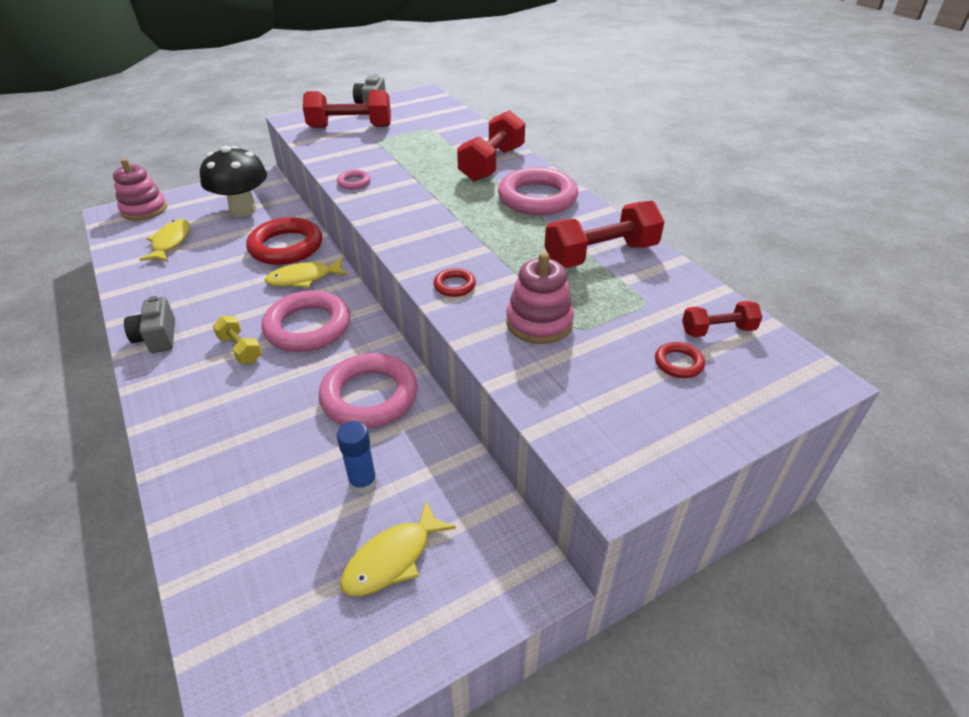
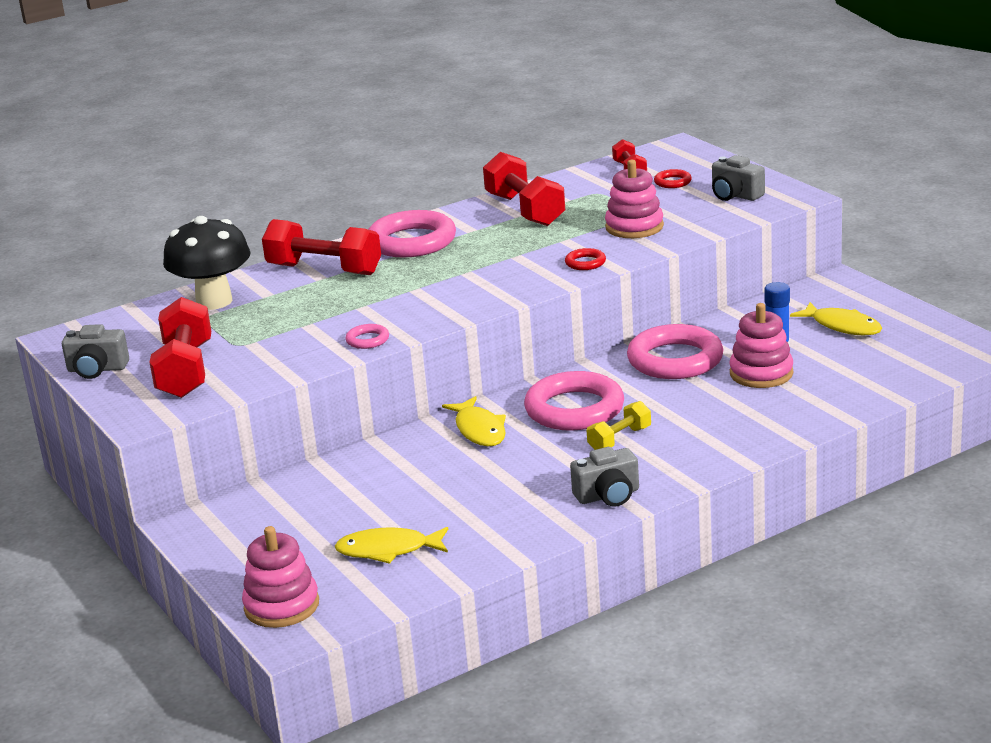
camera: 90 degrees left, 15 degrees down
(243, 210) = (294, 513): black mushroom -> black mushroom (214, 301)
(286, 247) = (403, 457): red ring -> none
(308, 459) = (761, 373): none -> pink stacking toy
(628, 416) = (735, 195): none -> grey camera

